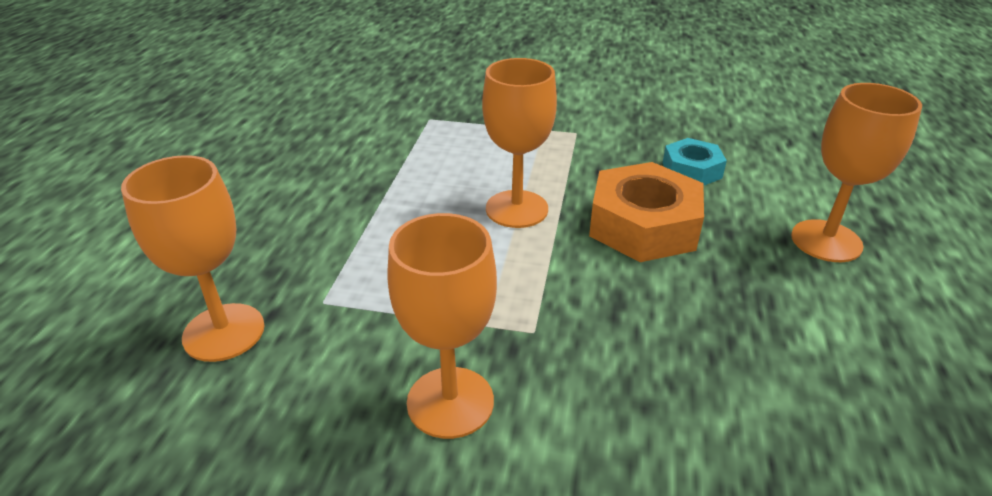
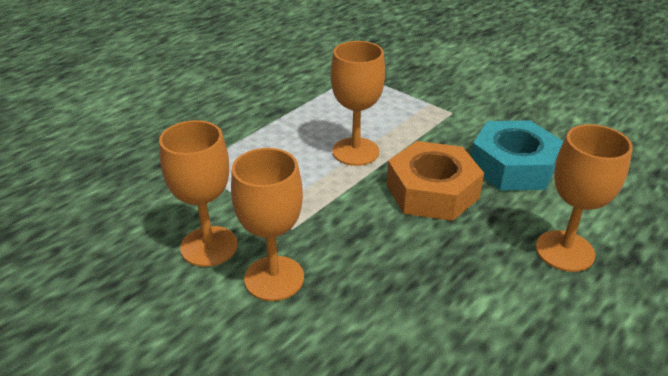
camera: 30 degrees right, 0 degrees up
(224, 332) = (130, 164): orange goblet -> orange goblet (274, 278)
(691, 170) = (513, 166): turquoise nut -> turquoise nut, size x1.73

